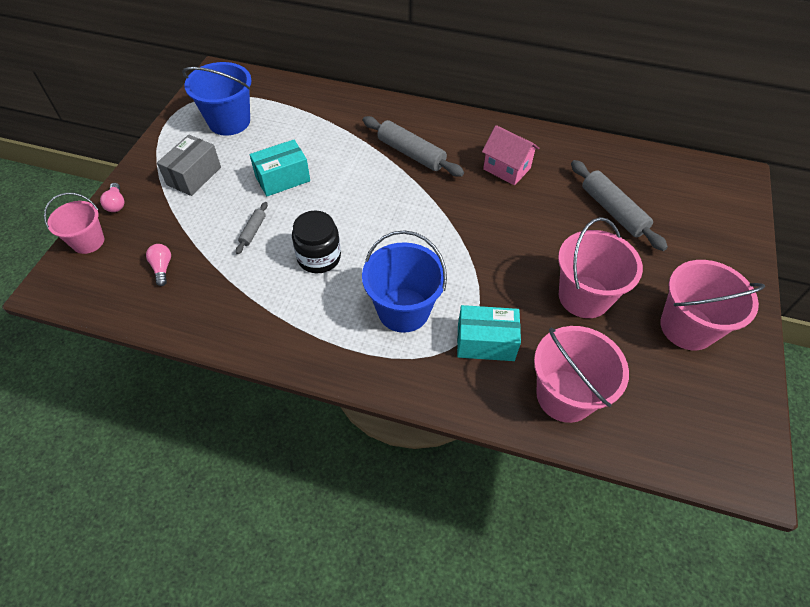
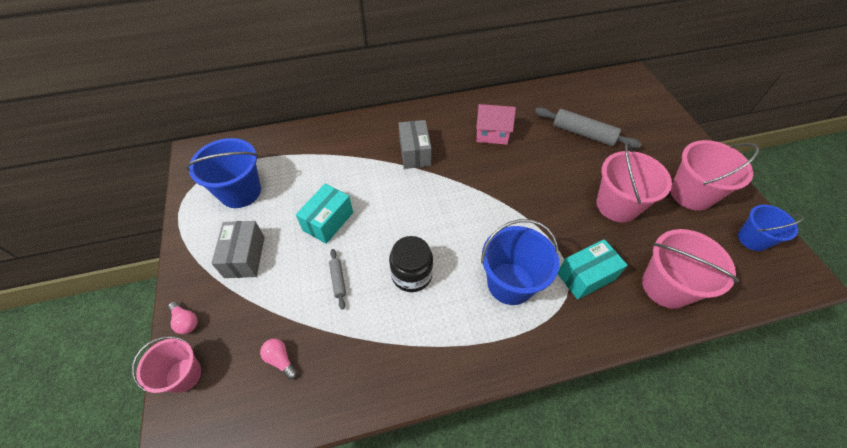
camera: 30 degrees left, 0 degrees up
(411, 153) = (415, 153): grey rolling pin -> grey box
(719, 406) = (752, 239): none -> blue bucket

